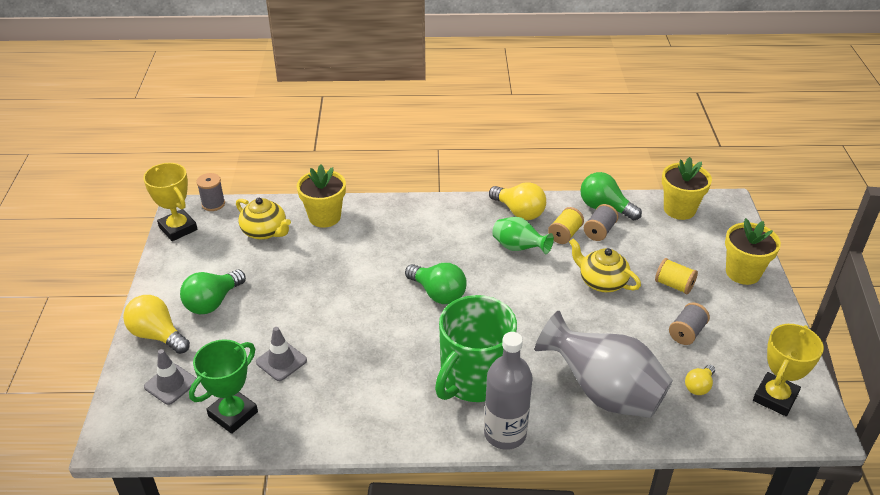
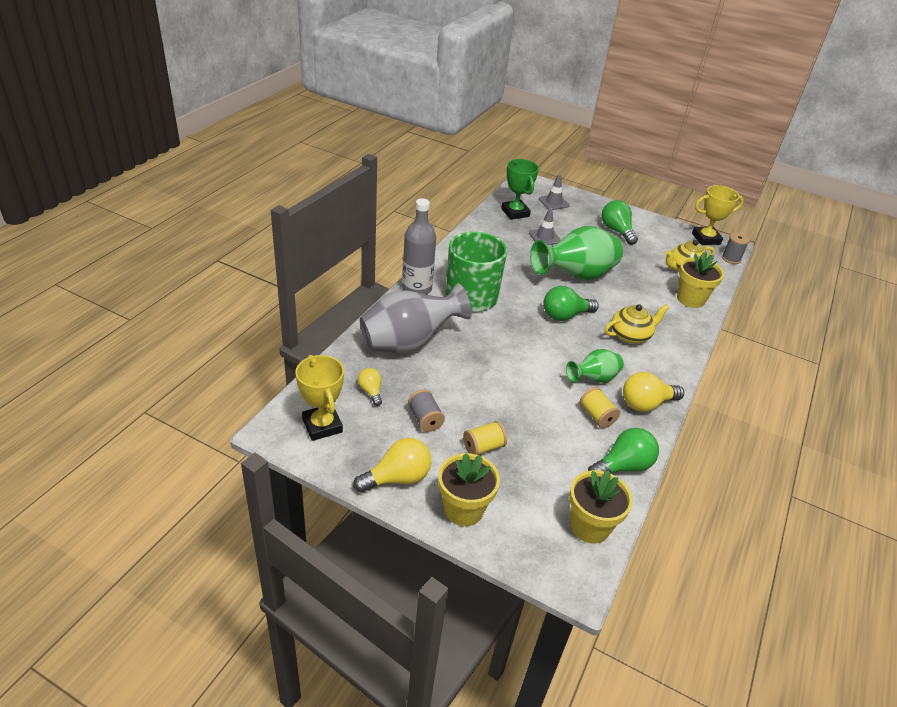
camera: 115 degrees right, 0 degrees up
(157, 335) = (598, 208): yellow light bulb -> yellow light bulb (397, 478)
(352, 308) = (575, 276): none -> green vase
(599, 231) = (588, 441): grey spool -> none
(601, 282) = (519, 404): yellow teapot -> yellow teapot (630, 335)

